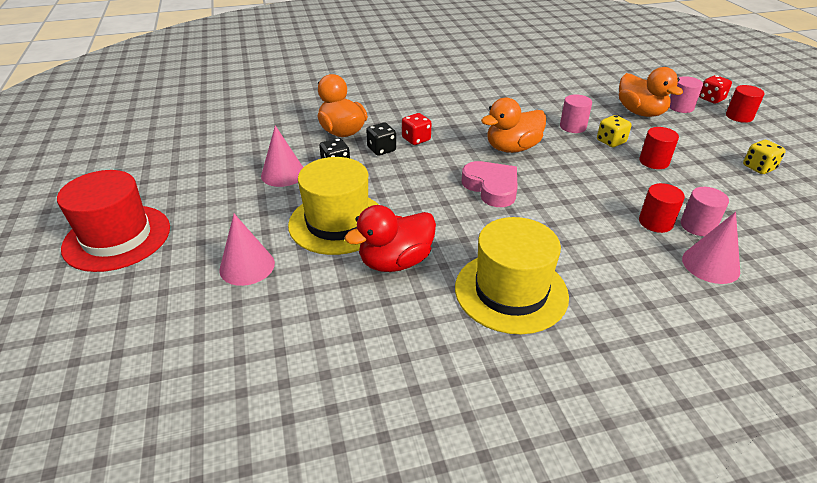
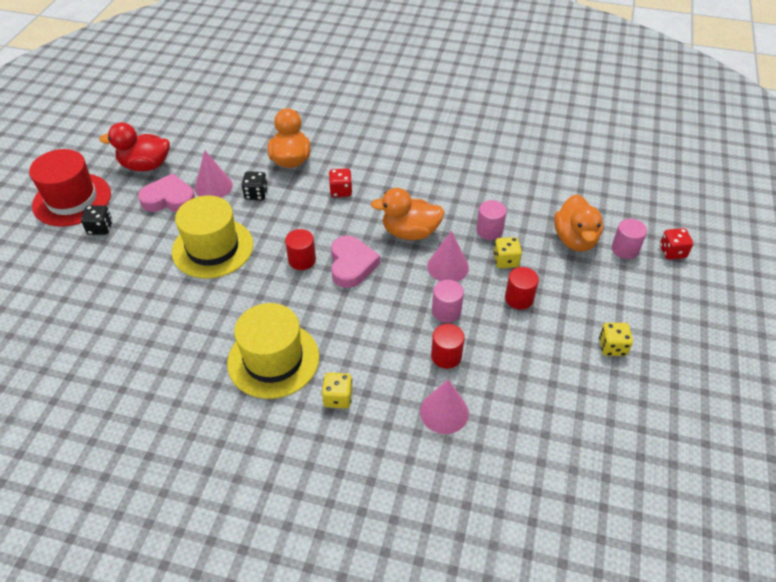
camera: 30 degrees right, 10 degrees up
(243, 199) = (169, 199): none -> pink heart
(247, 266) = (128, 259): pink cone -> pink cone (448, 266)
(381, 149) = (304, 191): black dice -> black dice (100, 228)
(395, 261) = (221, 299): red duck -> red duck (145, 165)
(611, 296) = (338, 398): none -> yellow dice
(697, 226) = (477, 375): pink cylinder -> pink cylinder (446, 311)
(739, 116) = (673, 284): red cylinder -> red cylinder (302, 260)

